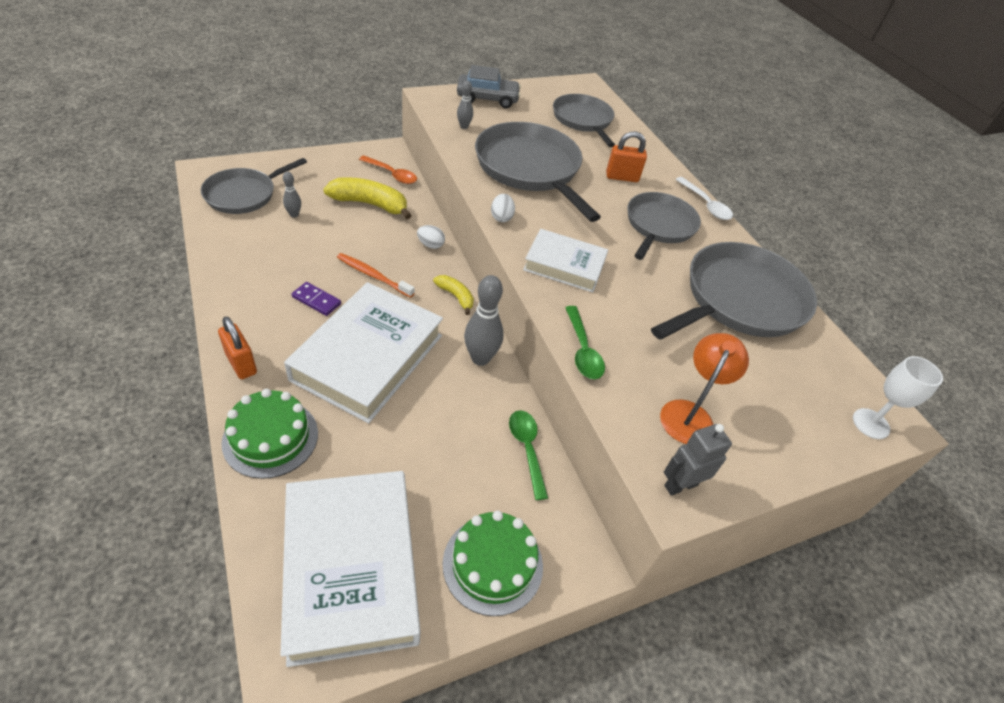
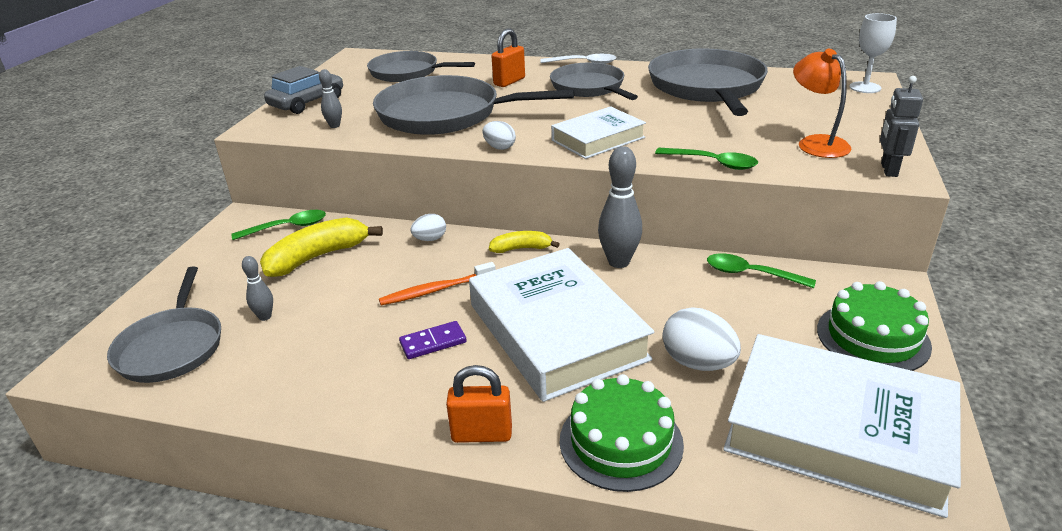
camera: 45 degrees left, 15 degrees down
(382, 452) = (697, 363): none -> white egg
(392, 174) = (287, 227): orange spoon -> green spoon

